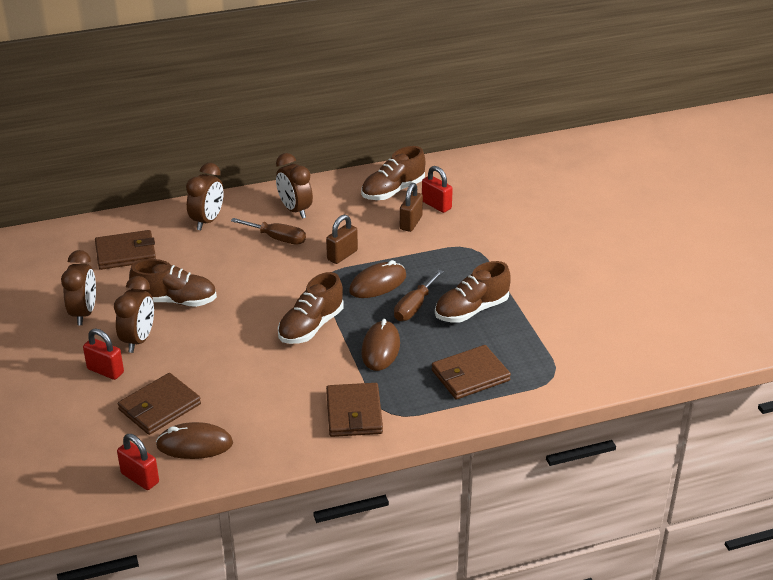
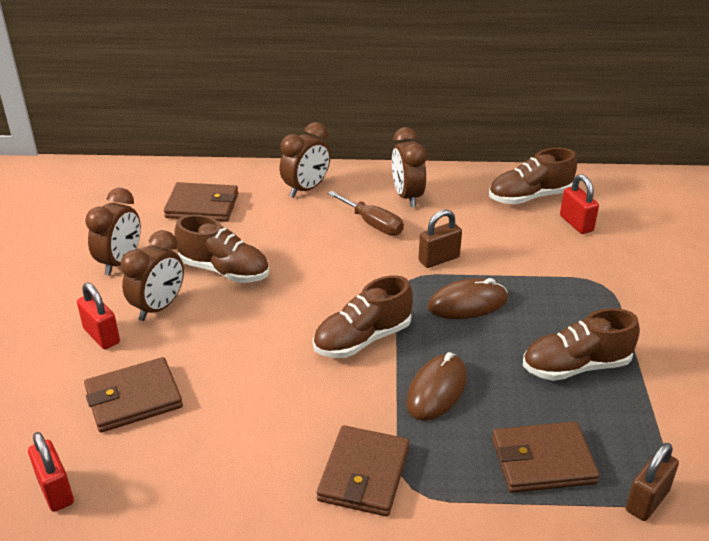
camera: 20 degrees right, 0 degrees up
(194, 444) = (145, 462): brown mouse -> none
(411, 223) = (537, 238): brown padlock -> brown padlock (647, 500)
(414, 307) = (502, 344): brown screwdriver -> none

